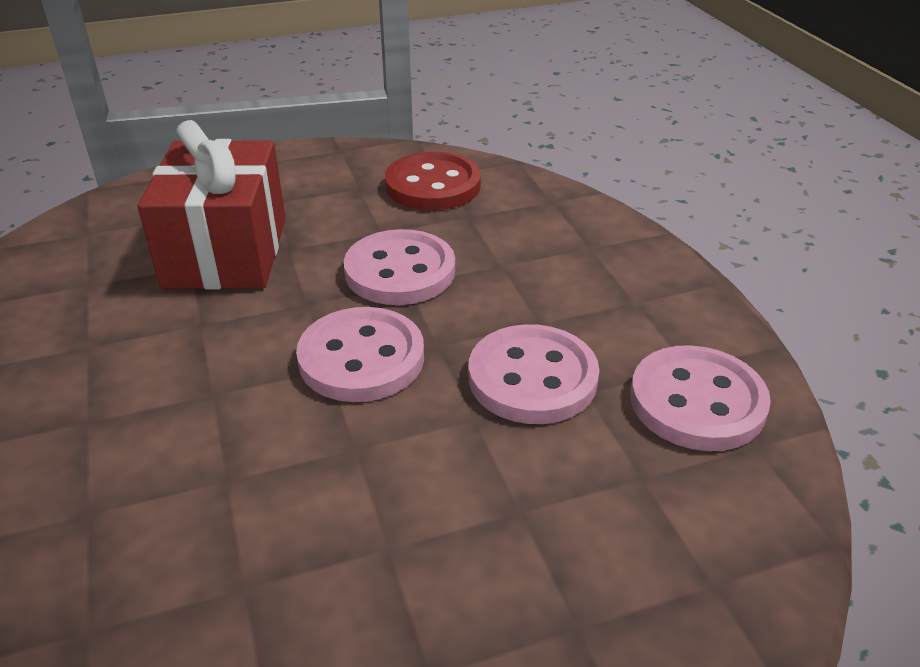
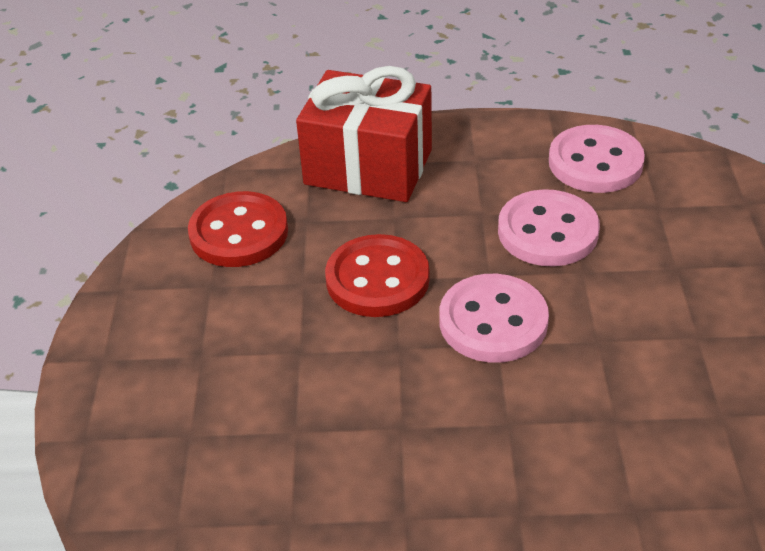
camera: 70 degrees left, 5 degrees up
(226, 252) = (285, 400): red gift -> red gift (368, 167)
(400, 271) = (377, 279): pink button -> red button

